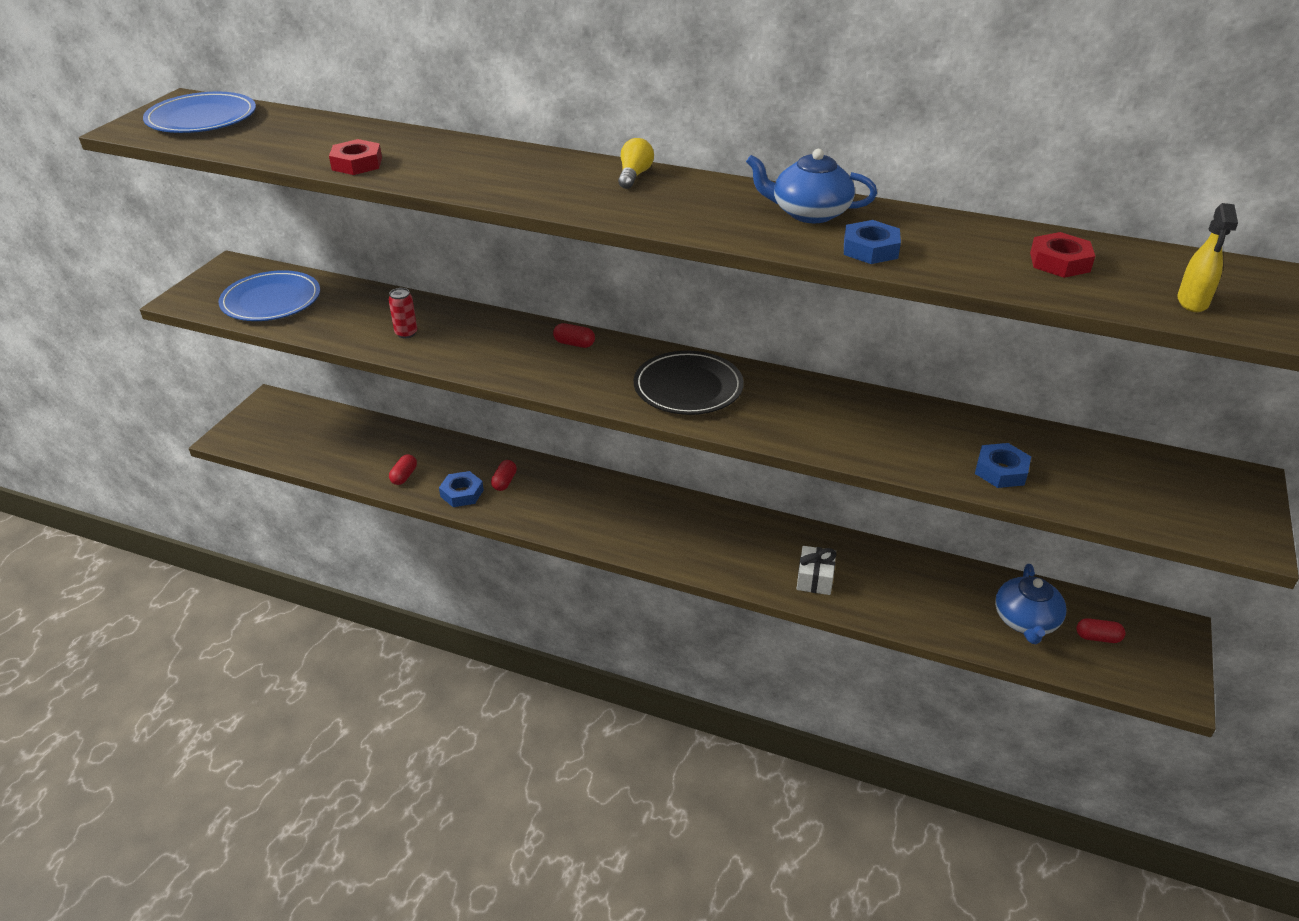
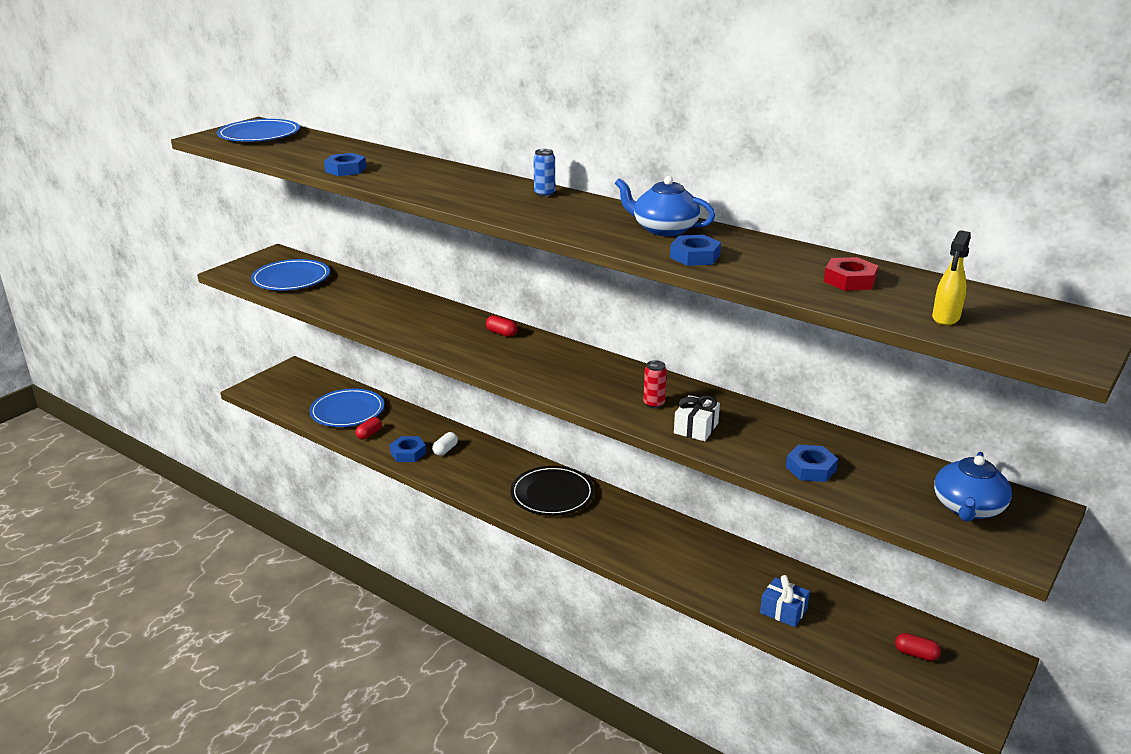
camera: 15 degrees right, 10 degrees down
(357, 164) = (345, 170): red nut -> blue nut
(363, 449) = (347, 411): none -> blue plate
(406, 333) = (377, 311): red can -> red can (654, 404)
(504, 482) = (445, 450): red capsule -> white capsule
(634, 175) = (544, 194): yellow light bulb -> blue can
(688, 387) = (575, 374): black plate -> black plate (552, 494)
(815, 579) = (672, 562): white gift -> white gift (696, 428)
(951, 614) = (783, 611): none -> blue gift
(1026, 621) = (851, 628): blue teapot -> blue teapot (967, 508)

